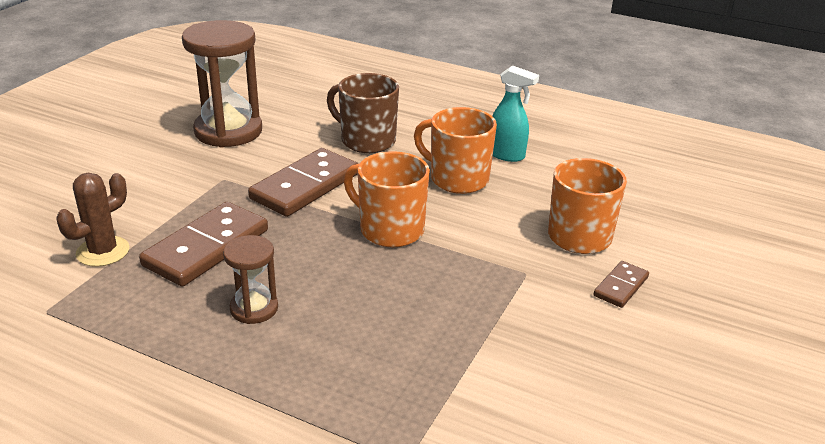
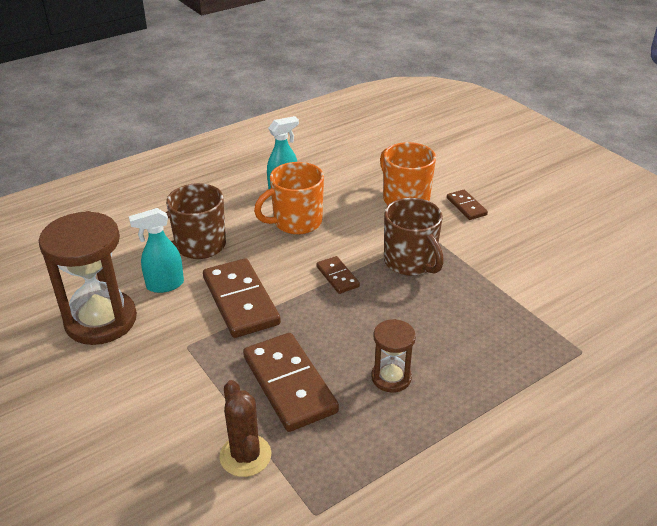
camera: 60 degrees left, 5 degrees up
(296, 143) = (164, 285): none -> turquoise spray bottle
(390, 229) = (337, 277): orange mug -> brown domino
(461, 271) = (410, 262): none -> brown mug

